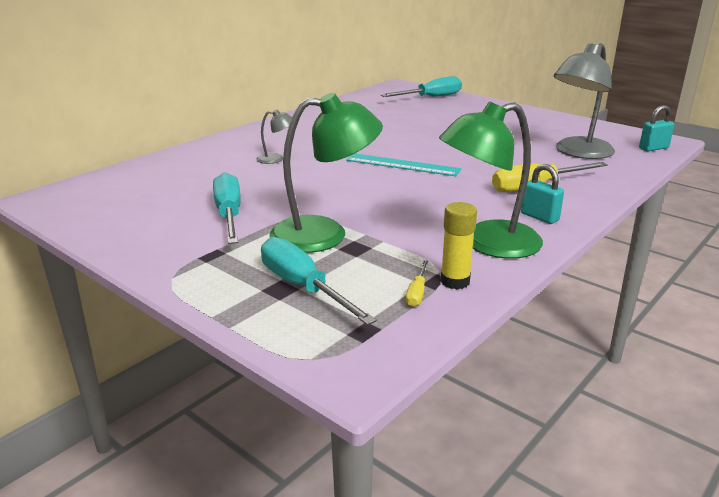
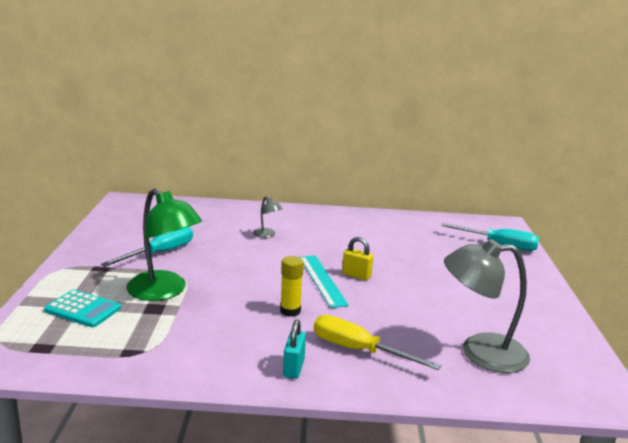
camera: 50 degrees right, 5 degrees down
(303, 287) = (83, 309): turquoise screwdriver -> turquoise calculator
(412, 151) = (356, 275): none -> yellow padlock
(417, 293) = (107, 351): yellow screwdriver -> none
(455, 281) = (137, 361): yellow glue stick -> yellow glue stick (290, 311)
(488, 244) = (213, 357): green lamp -> none
(653, 148) = (571, 395): turquoise padlock -> none

